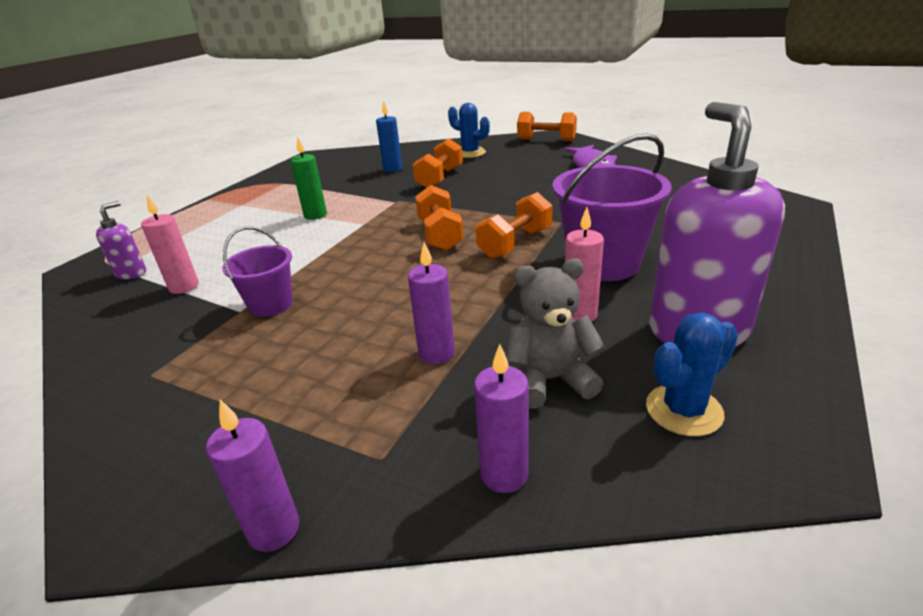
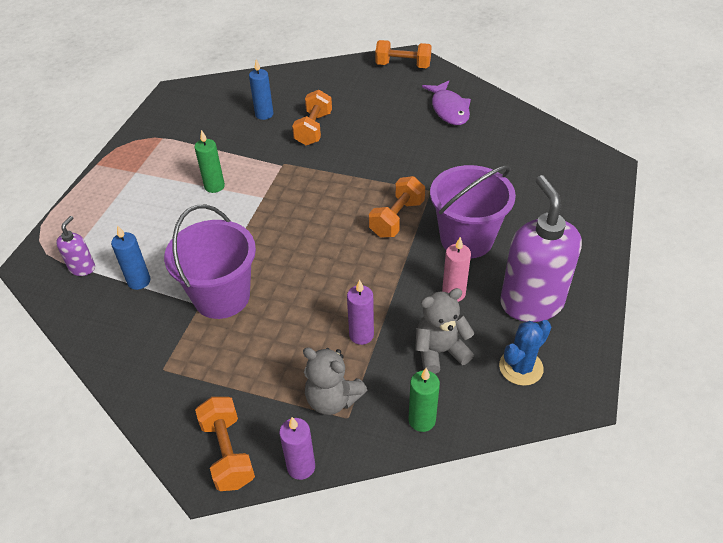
camera: 10 degrees left, 15 degrees up
(184, 287) = (139, 281): pink candle -> blue candle
(271, 305) = (222, 296): purple bucket -> purple bucket, size x1.73
(366, 430) = (332, 399): none -> grey teddy bear
(440, 235) = (333, 209): orange dumbbell -> orange dumbbell (228, 453)
(470, 153) = (333, 87): blue cactus -> none
(504, 474) = (422, 420): purple candle -> green candle

